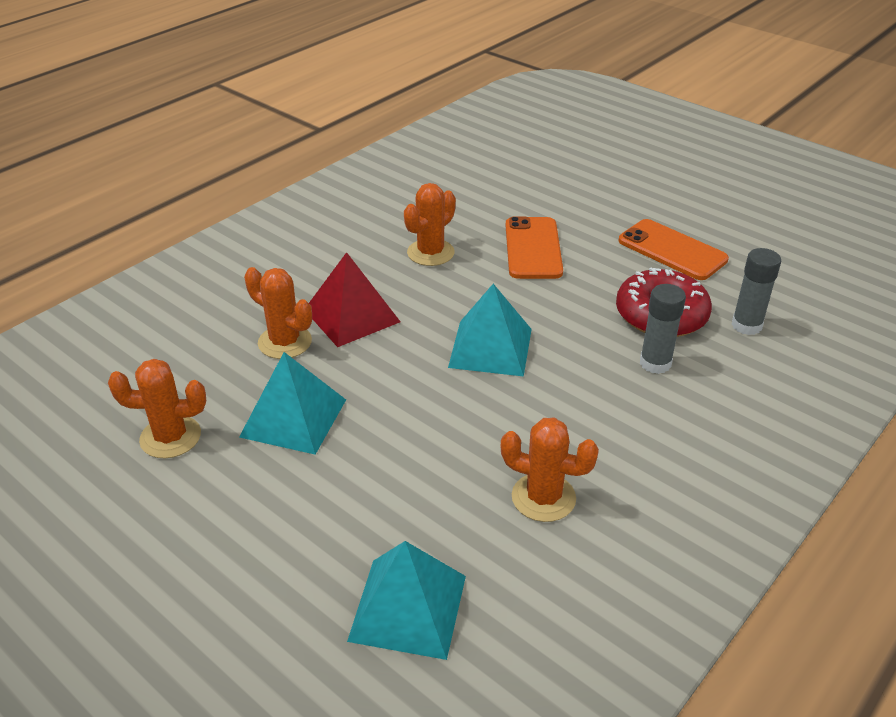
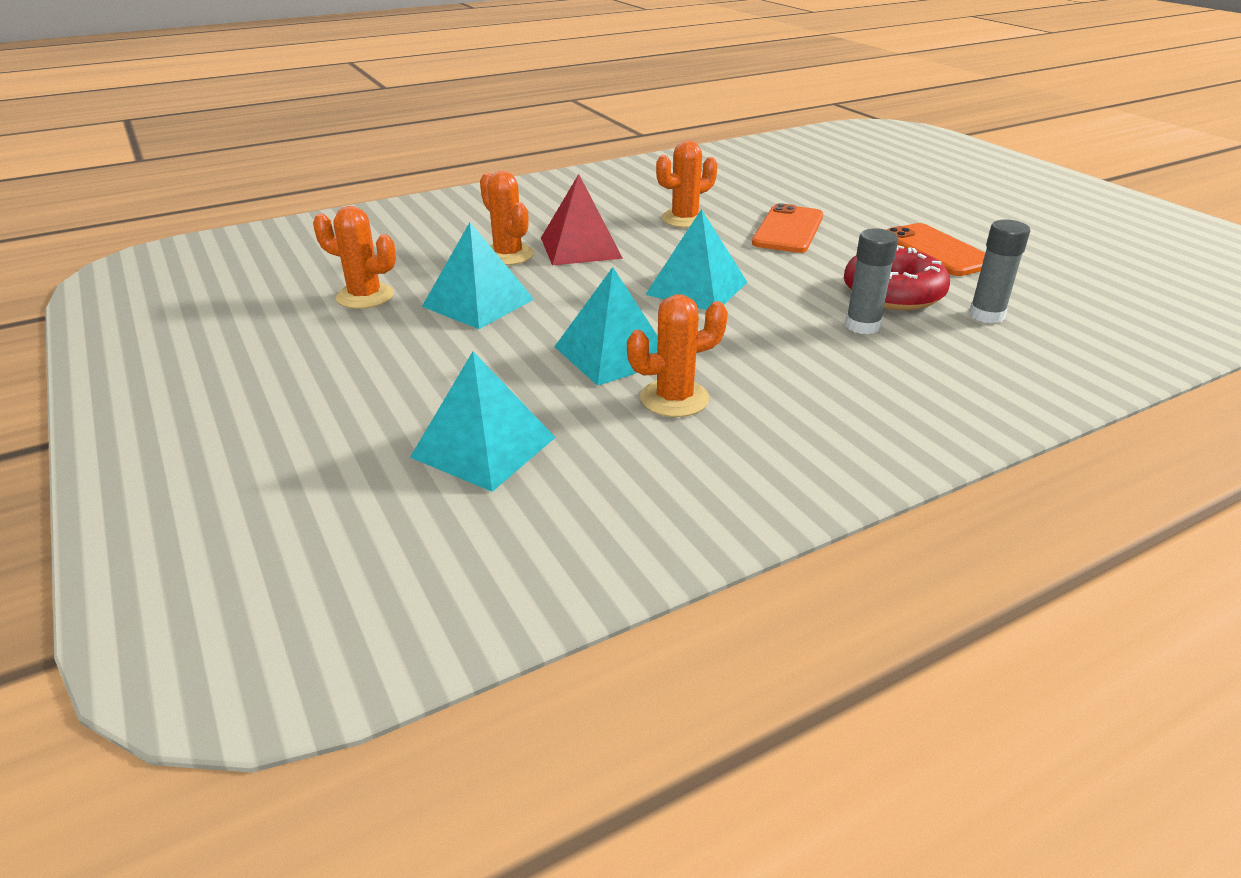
camera: 20 degrees right, 5 degrees down
(460, 454) = (613, 353): none -> turquoise pyramid
(543, 497) = (674, 398): orange cactus -> orange cactus turned 60 degrees counterclockwise

